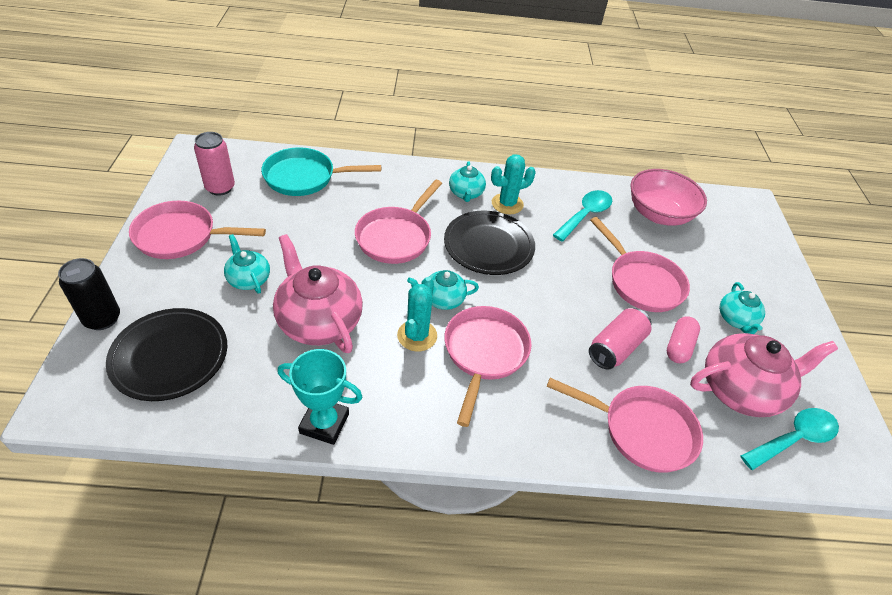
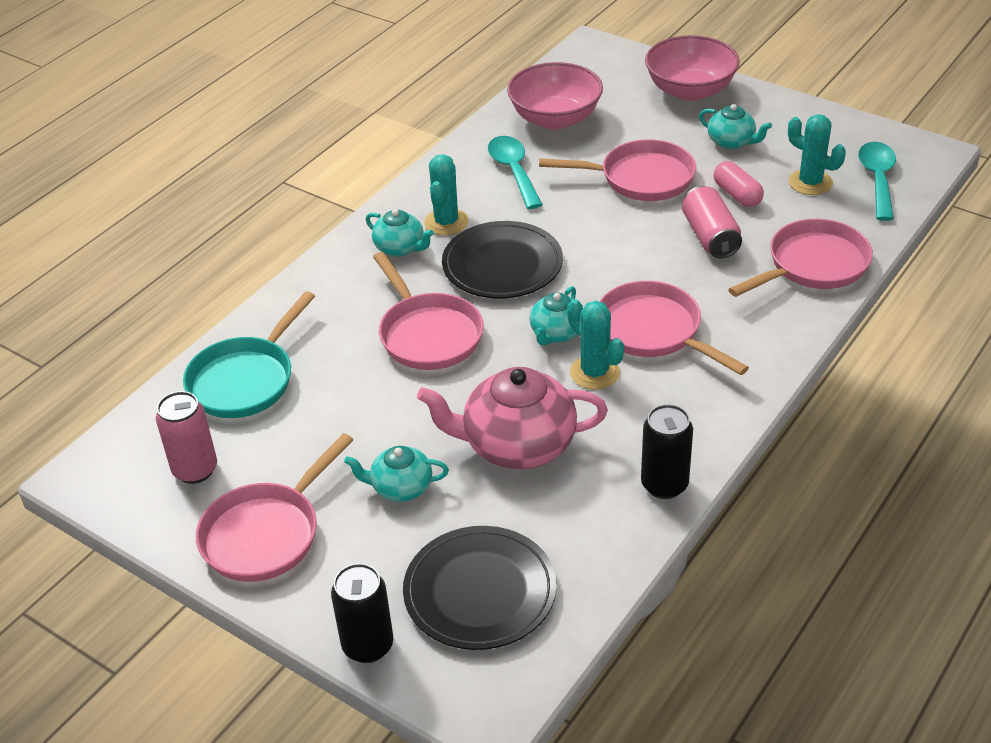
camera: 50 degrees left, 5 degrees down
(324, 423) = (664, 485): turquoise trophy -> black can
(740, 390) = (810, 183): pink teapot -> turquoise cactus
(767, 272) = (690, 90): none -> pink bowl

